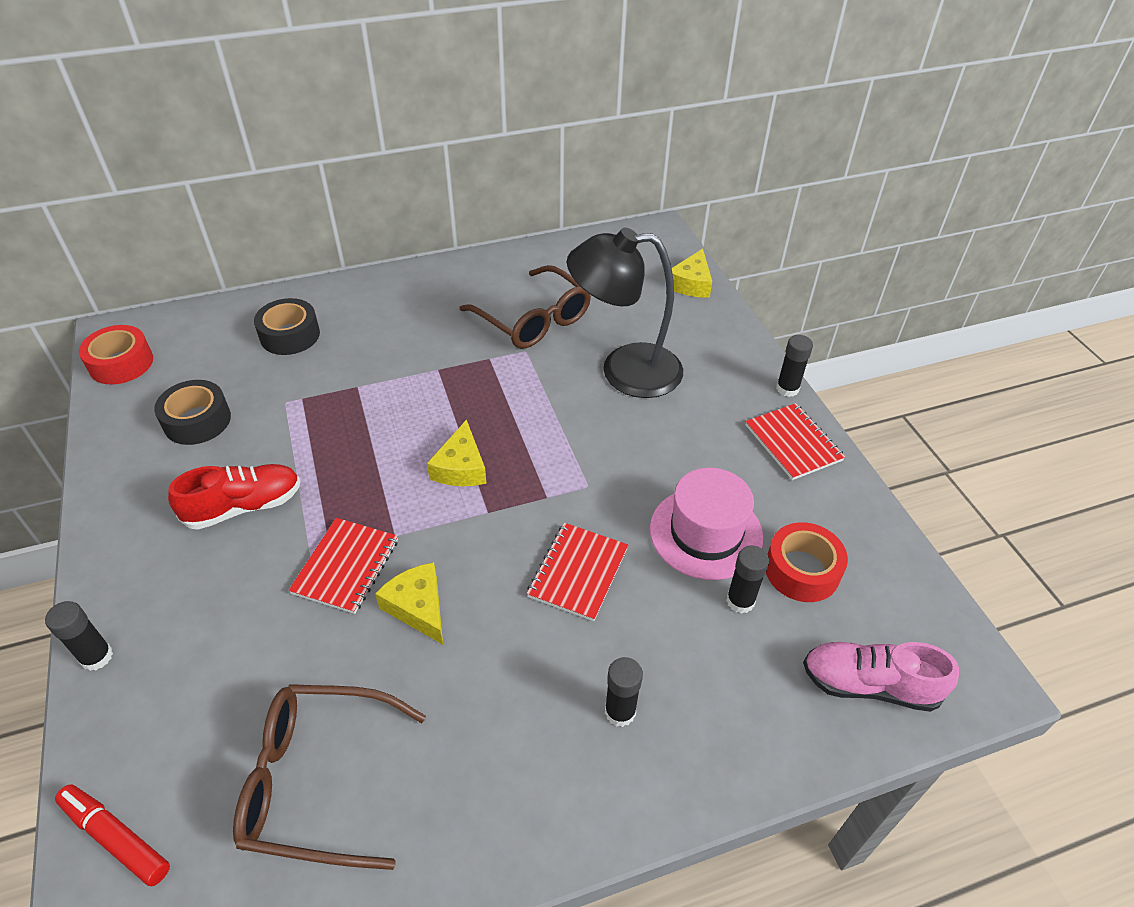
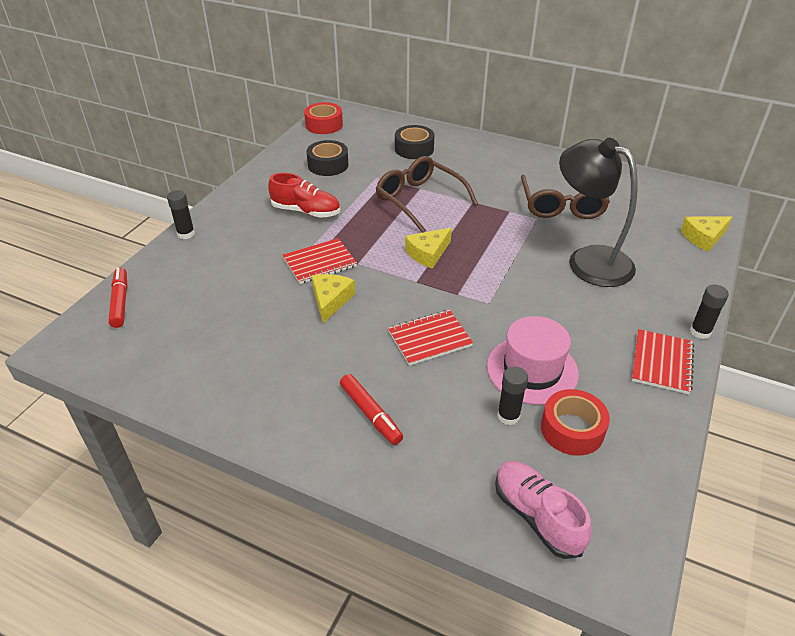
camera: 45 degrees right, 5 degrees down
(317, 780) = (207, 337): brown glasses -> brown glasses (419, 200)
(620, 712) = (370, 414): black glue stick -> red marker

